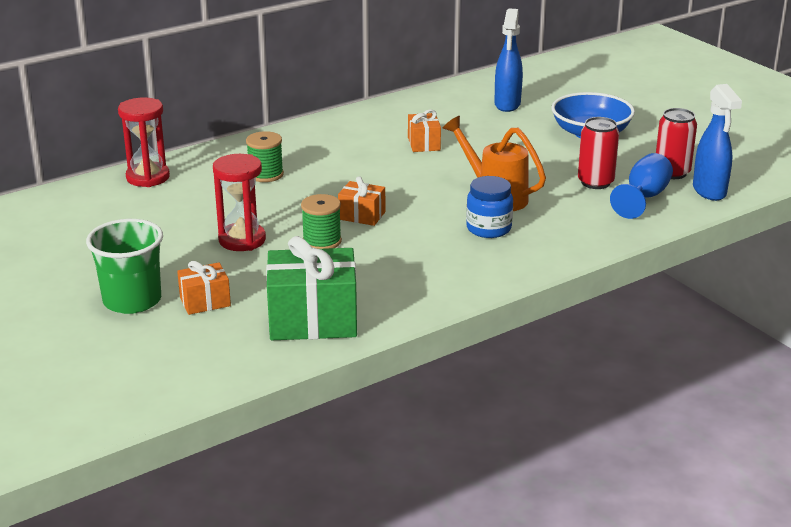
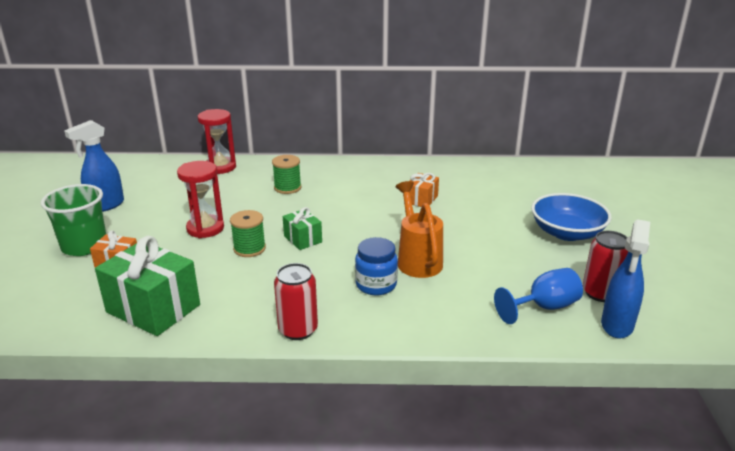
camera: 35 degrees right, 0 degrees up
(362, 215) = (303, 239): orange gift -> green gift
(507, 105) = (525, 189): blue spray bottle -> blue spray bottle (106, 206)
(595, 182) = (517, 277): red can -> red can (298, 330)

